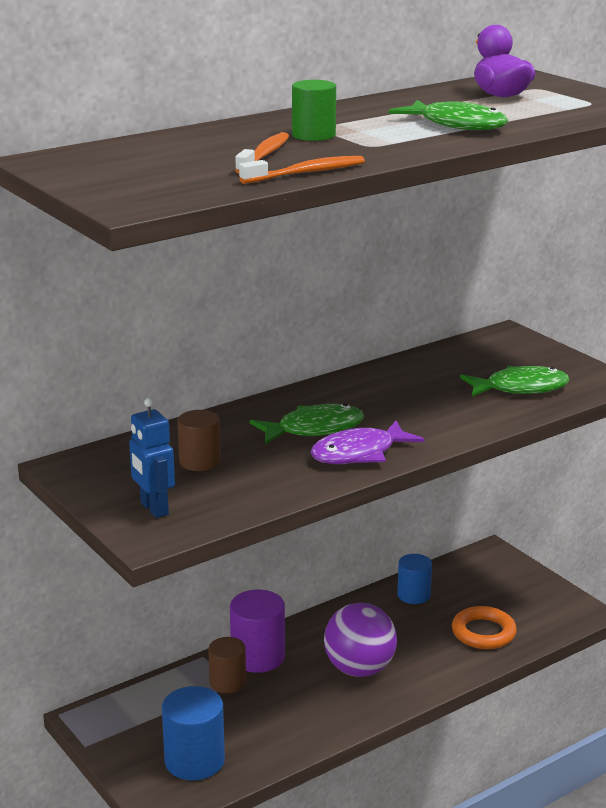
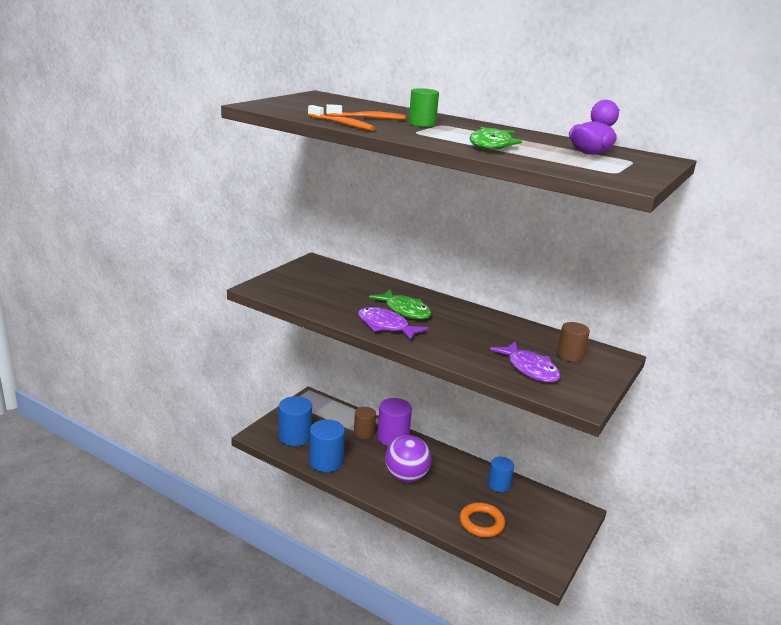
camera: 65 degrees right, 0 degrees up
(154, 509) = (285, 284): blue robot -> none
(200, 462) = (342, 288): brown cylinder -> brown cylinder (570, 355)
(283, 740) = (326, 461): none -> blue cylinder
(520, 388) = (530, 369): green fish -> purple fish

